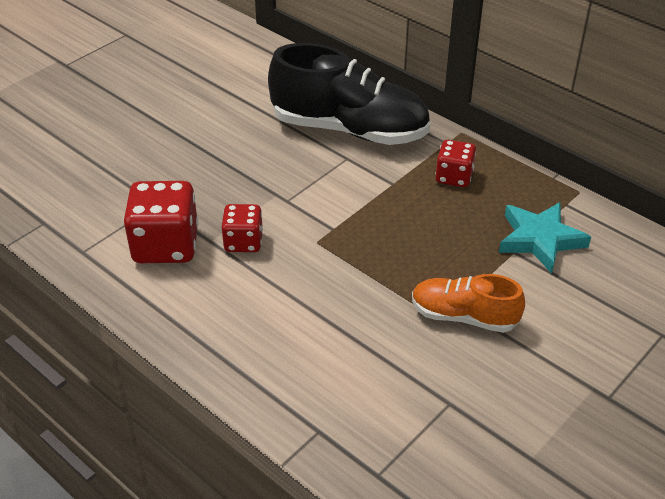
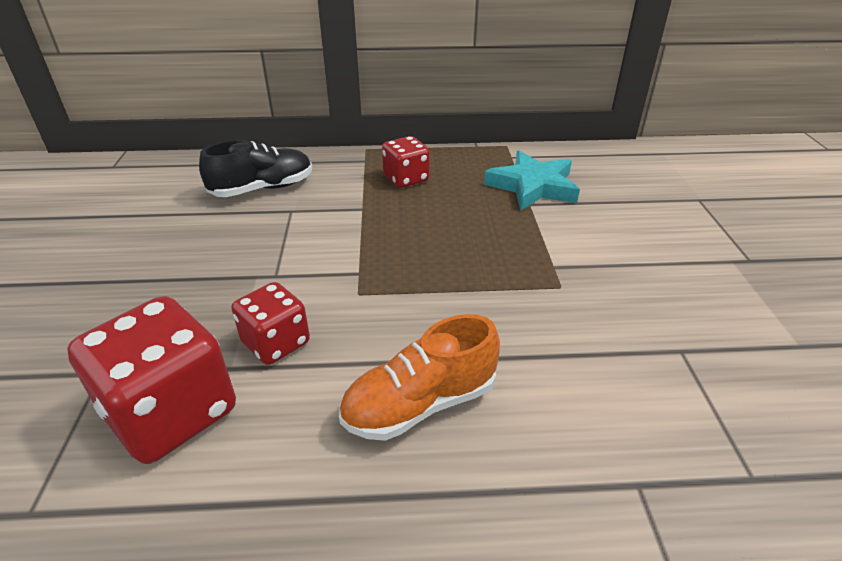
camera: 45 degrees left, 5 degrees down
(349, 129) = (262, 189): black shoe -> black shoe, size x0.55
(464, 316) = (574, 271): orange shoe -> orange shoe (420, 404)

